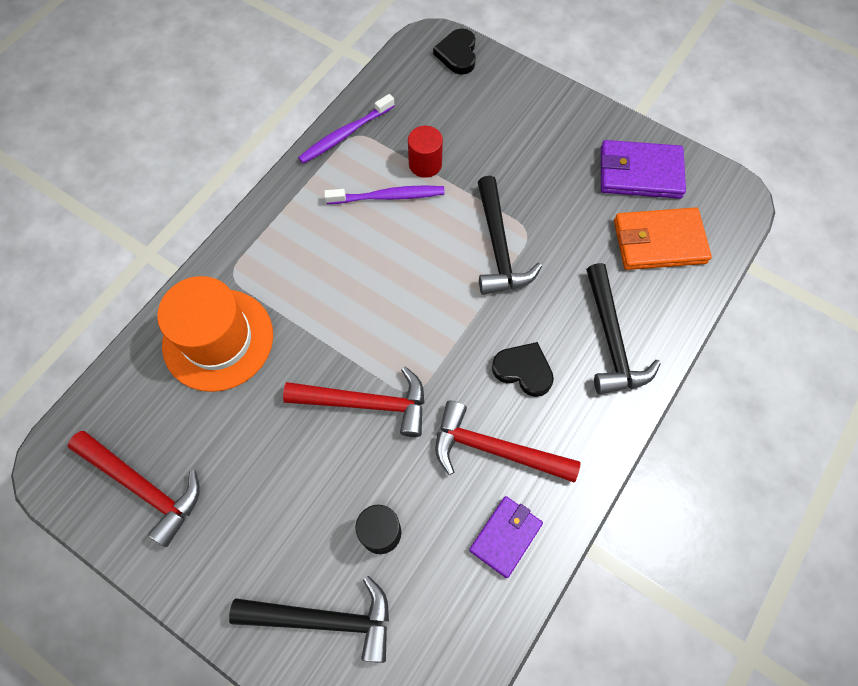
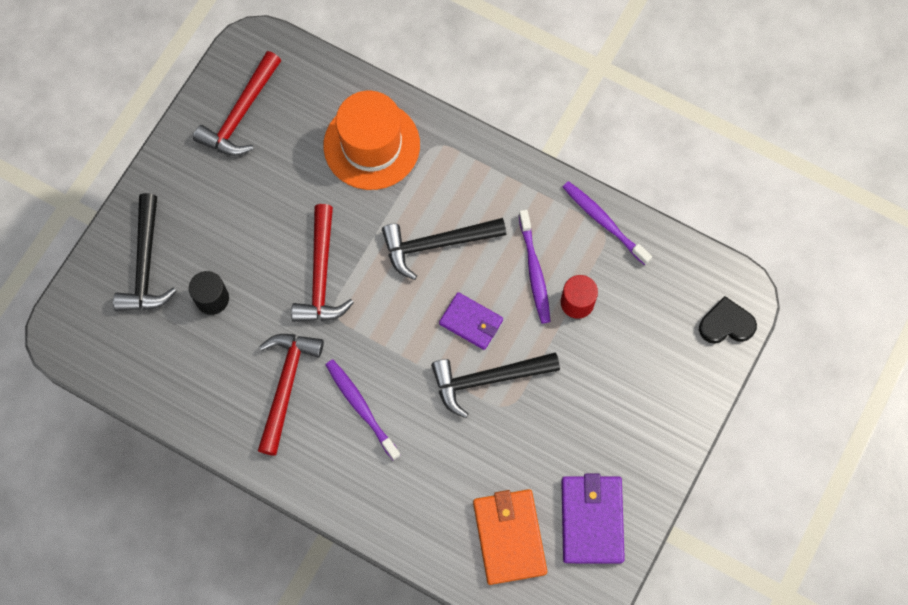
camera: 85 degrees right, 5 degrees up
(505, 536) = (213, 398): purple wallet -> purple wallet (471, 322)
(523, 370) = (361, 407): black heart -> purple toothbrush
(611, 340) = (397, 488): black hammer -> black hammer (436, 244)

